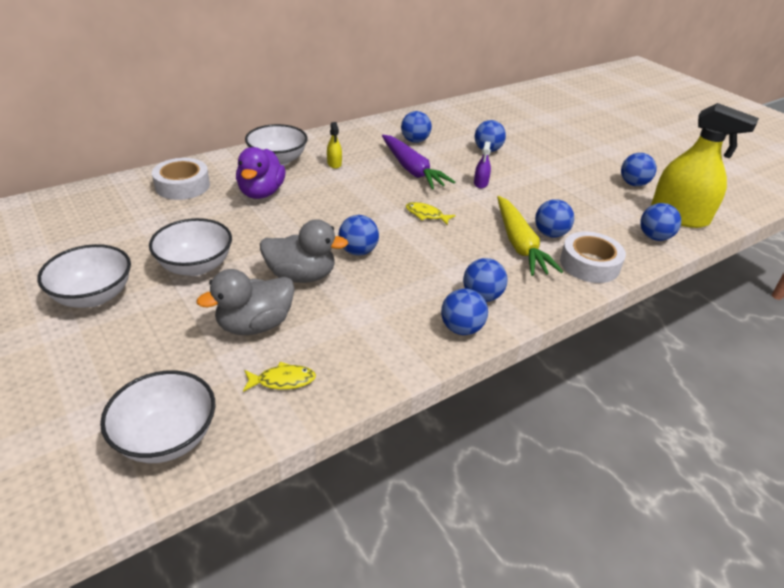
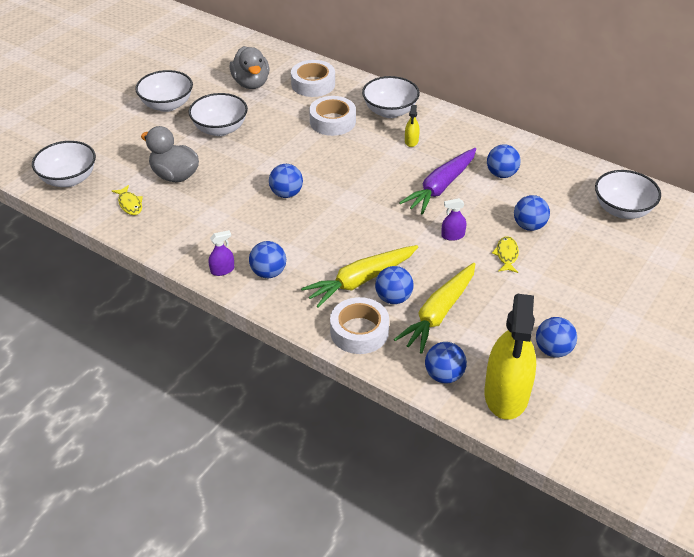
camera: 70 degrees right, 5 degrees up
(261, 193) = (332, 121): purple duck -> white tape
(301, 276) = (238, 177): grey duck -> grey duck (251, 83)
(334, 163) = (411, 141): yellow spray bottle -> yellow spray bottle turned 45 degrees counterclockwise
(426, 215) = (367, 215): yellow fish -> yellow fish (506, 255)
(461, 328) = (222, 270): blue ball -> purple spray bottle
(489, 114) = (622, 210): none -> white bowl
(578, 218) = (439, 313): none -> yellow carrot

